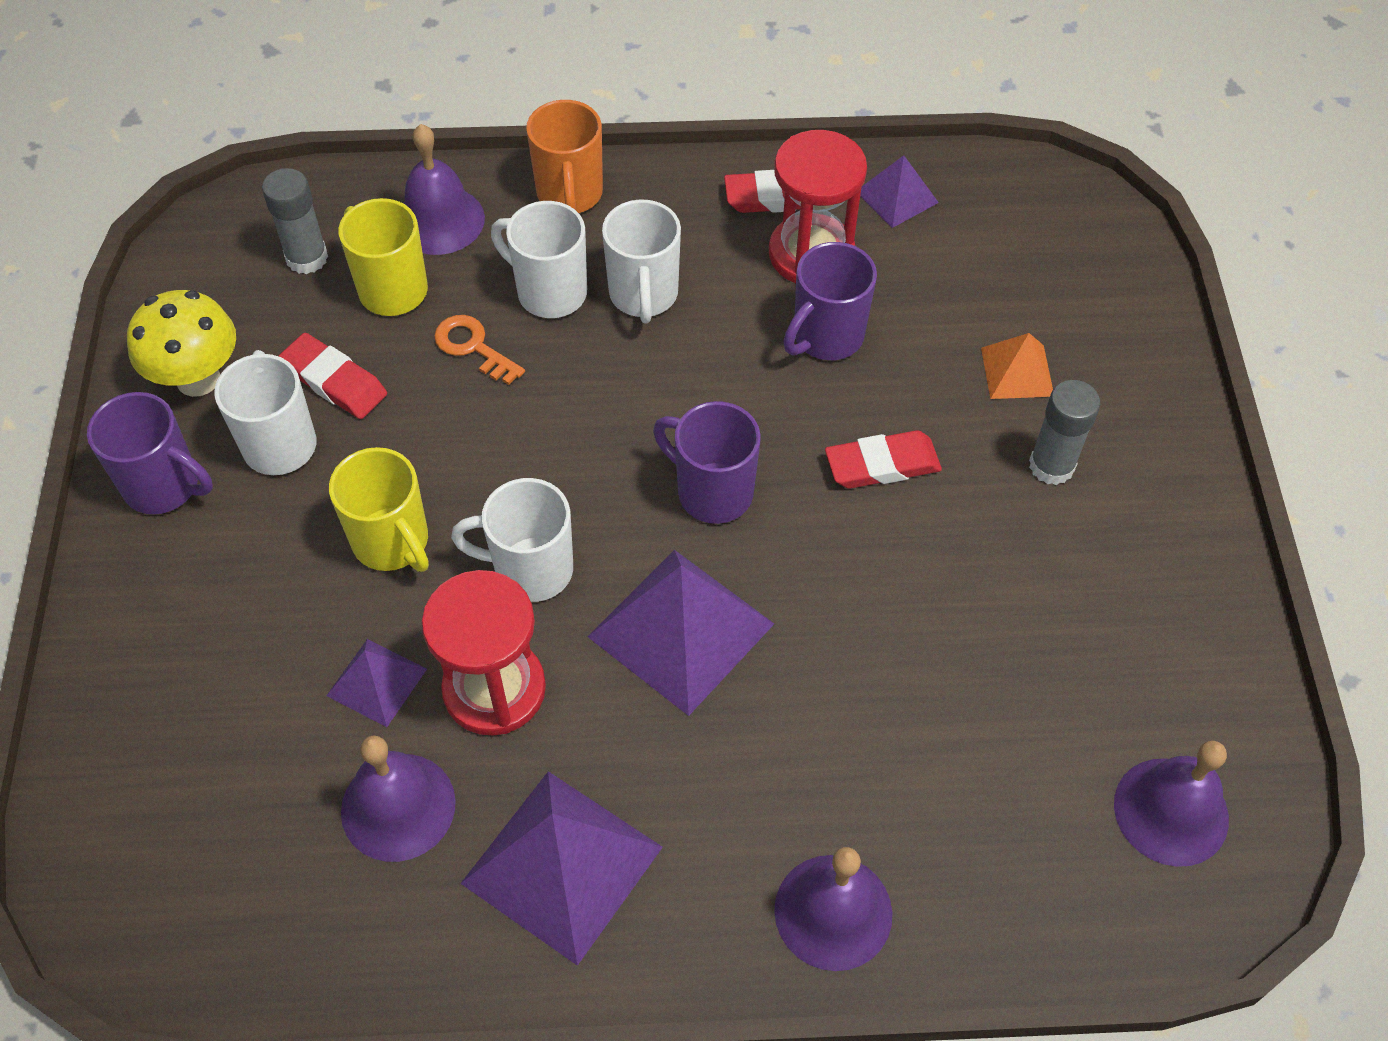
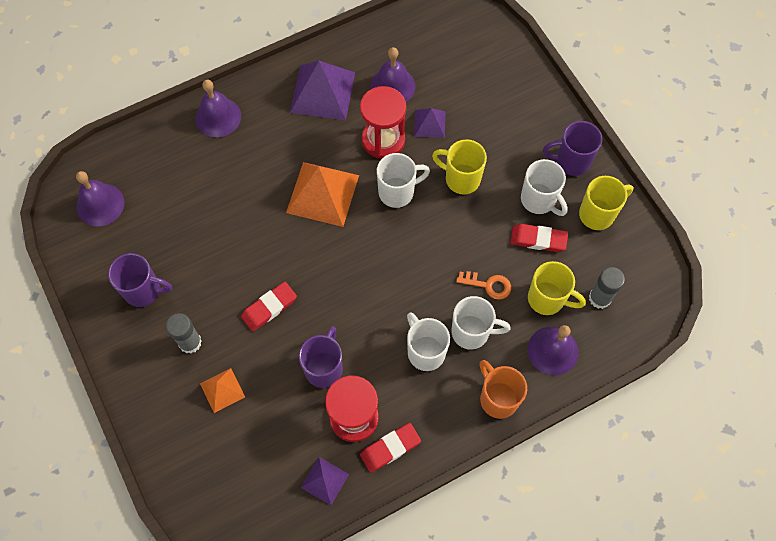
camera: 155 degrees right, 10 degrees up
(198, 379) = (598, 214): yellow mushroom -> yellow mug
(681, 629) = (323, 194): purple pyramid -> orange pyramid
(712, 492) = (339, 260): purple mug -> purple mug (143, 290)

